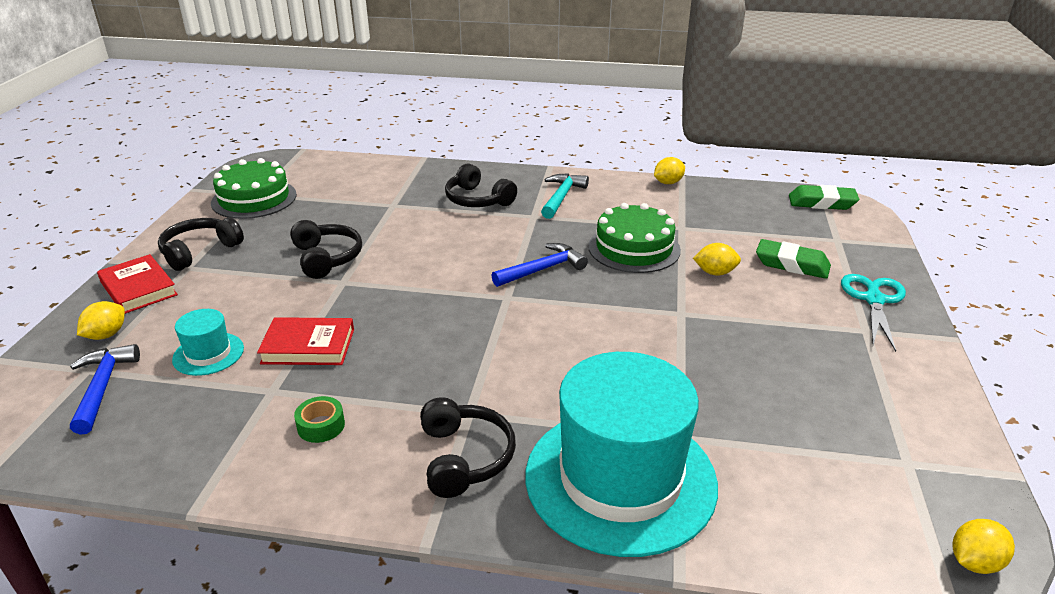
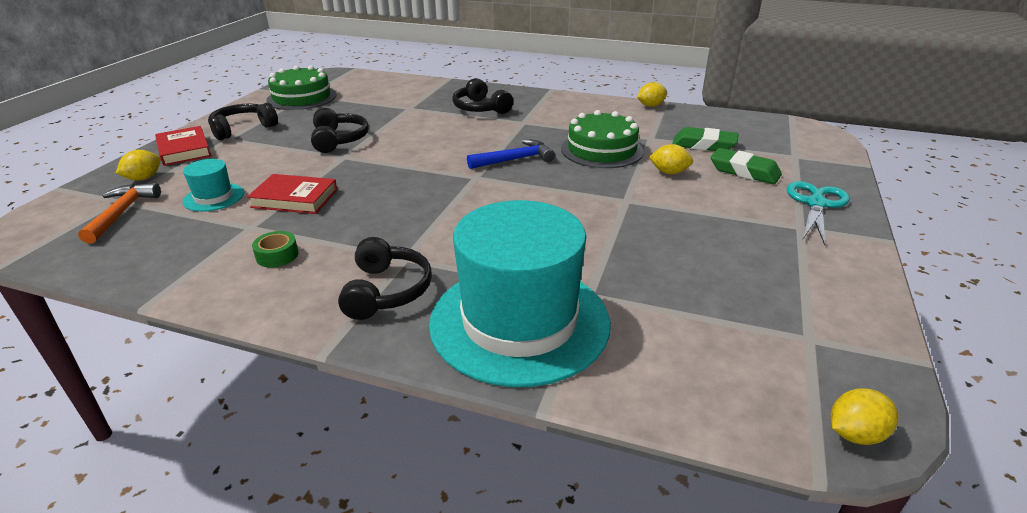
camera: 10 degrees right, 0 degrees up
(102, 387) = (122, 213): blue hammer -> orange hammer
(561, 197) = (552, 110): turquoise hammer -> none
(821, 203) = (789, 128): green eraser -> green eraser (704, 145)

